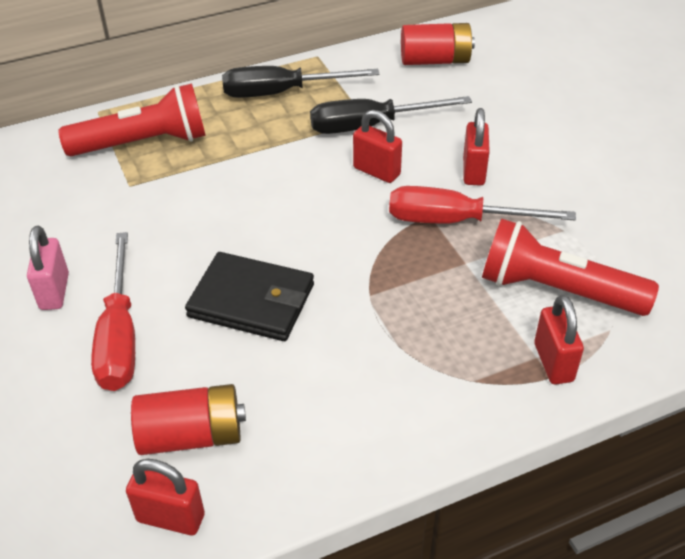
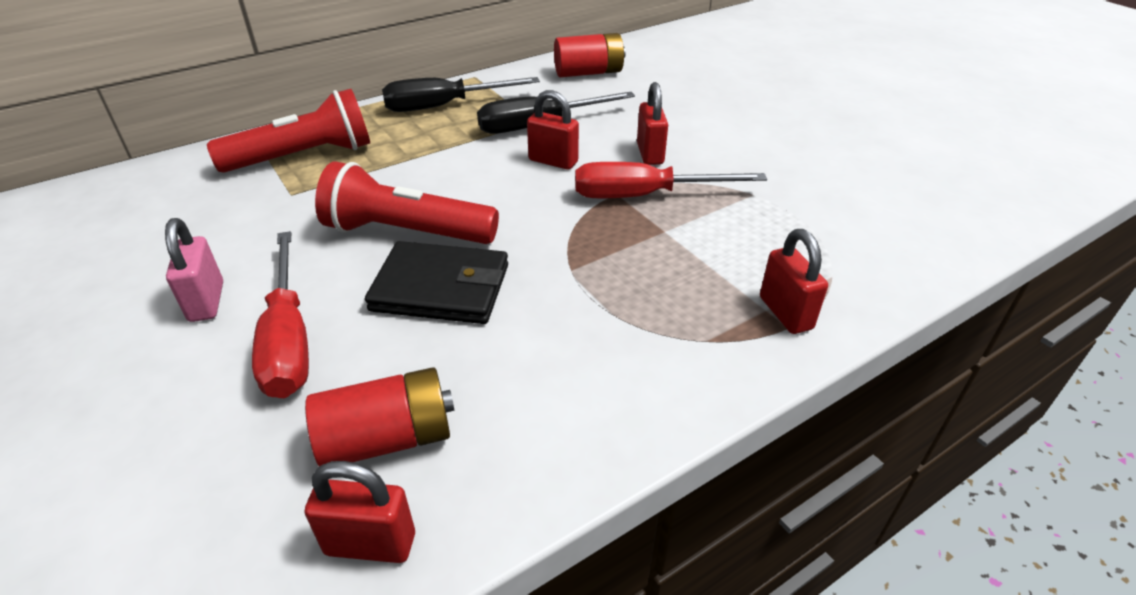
camera: 10 degrees left, 5 degrees down
(557, 290) = (765, 246): red flashlight -> red flashlight (407, 232)

